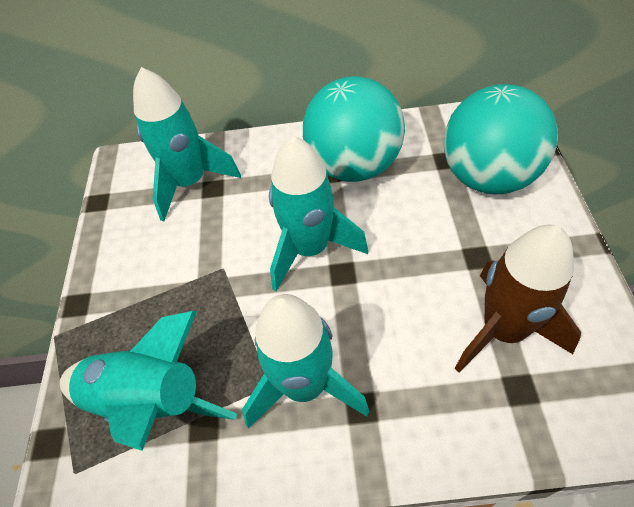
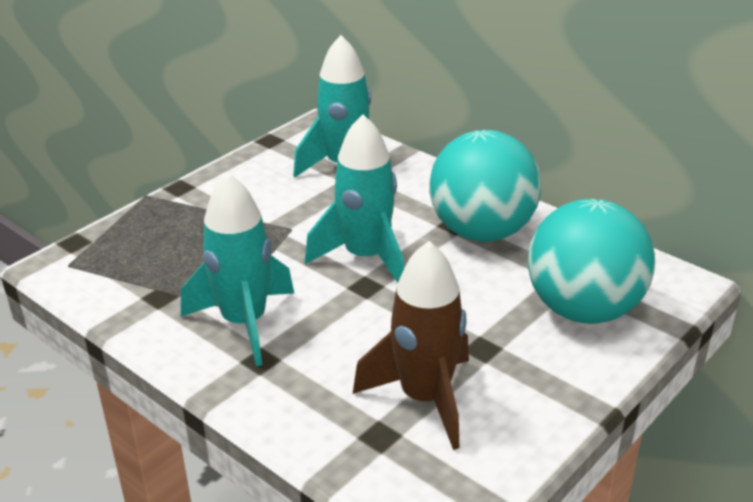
camera: 40 degrees right, 20 degrees down
(150, 401) = (149, 263): turquoise rocket -> none

